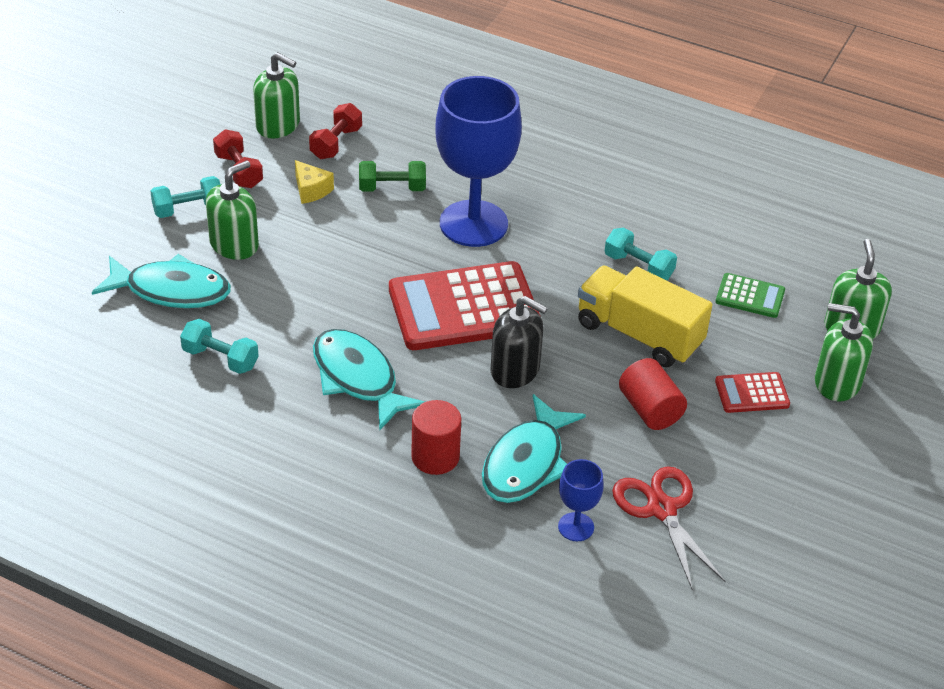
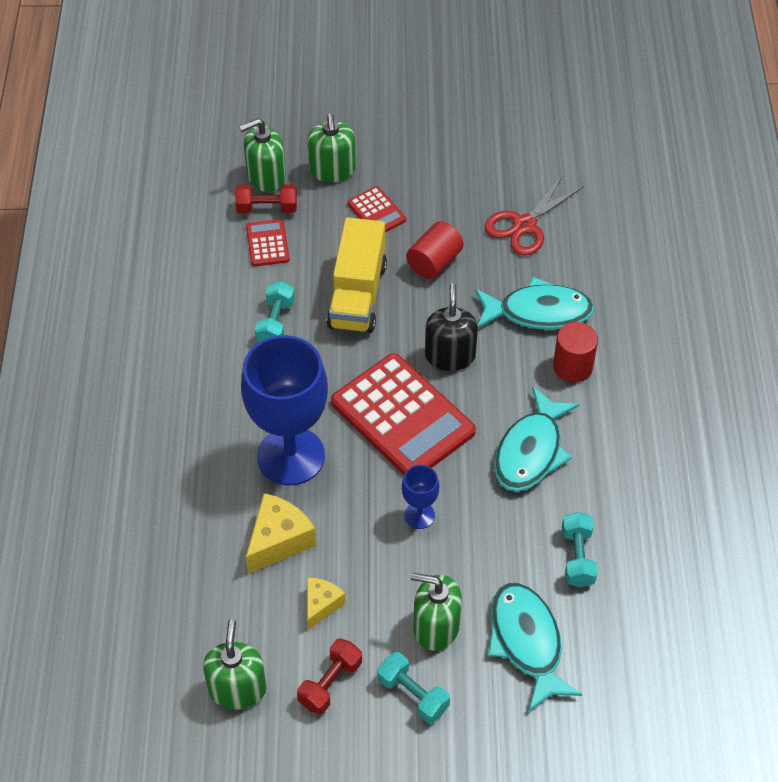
camera: 115 degrees left, 10 degrees up
(336, 143) = (237, 621): red dumbbell -> red dumbbell (267, 208)
(392, 188) = (279, 540): green dumbbell -> yellow cheese
(576, 527) = (575, 264): blue goblet -> blue goblet (419, 515)
(750, 296) = (267, 243): green calculator -> red calculator

